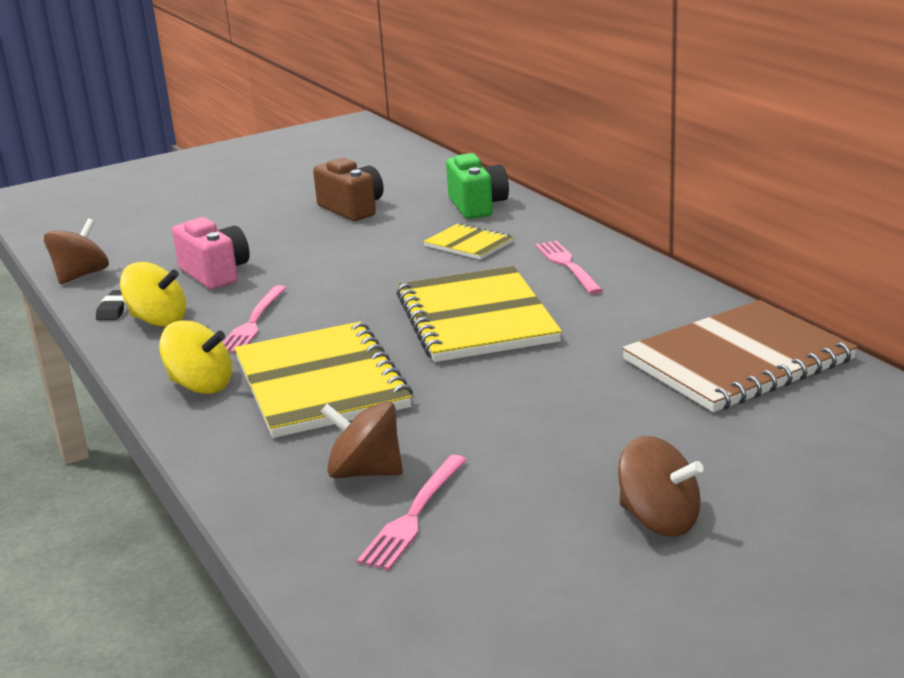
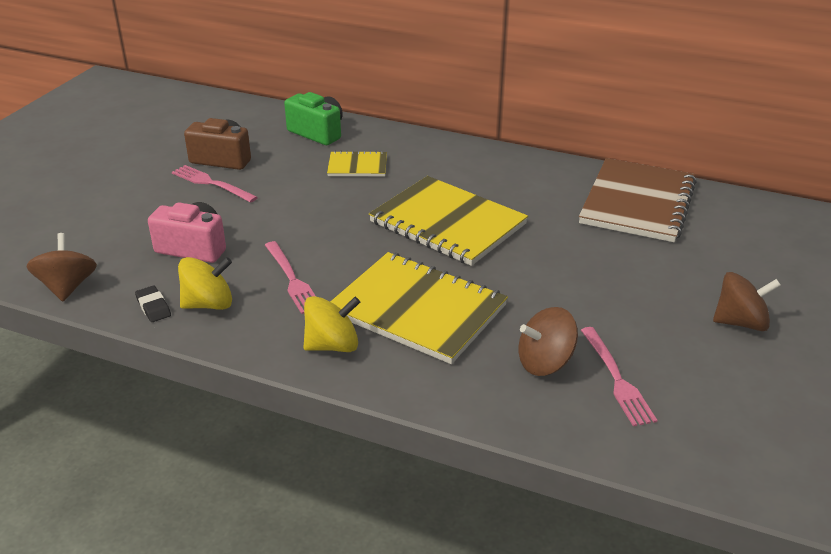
camera: 40 degrees left, 10 degrees up
(566, 265) = (447, 164): pink fork -> pink fork (210, 183)

